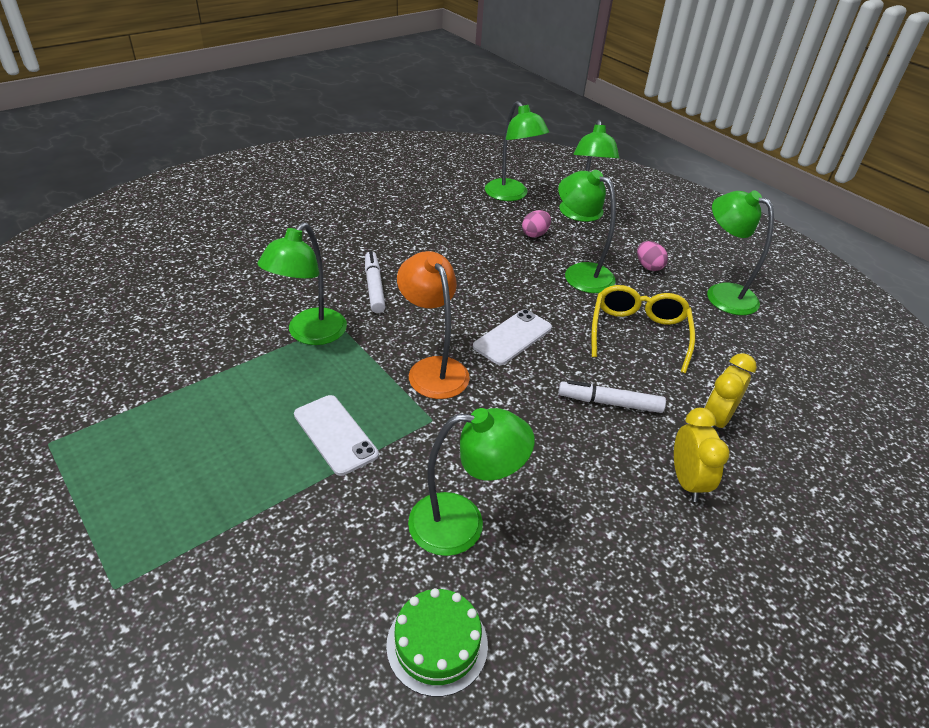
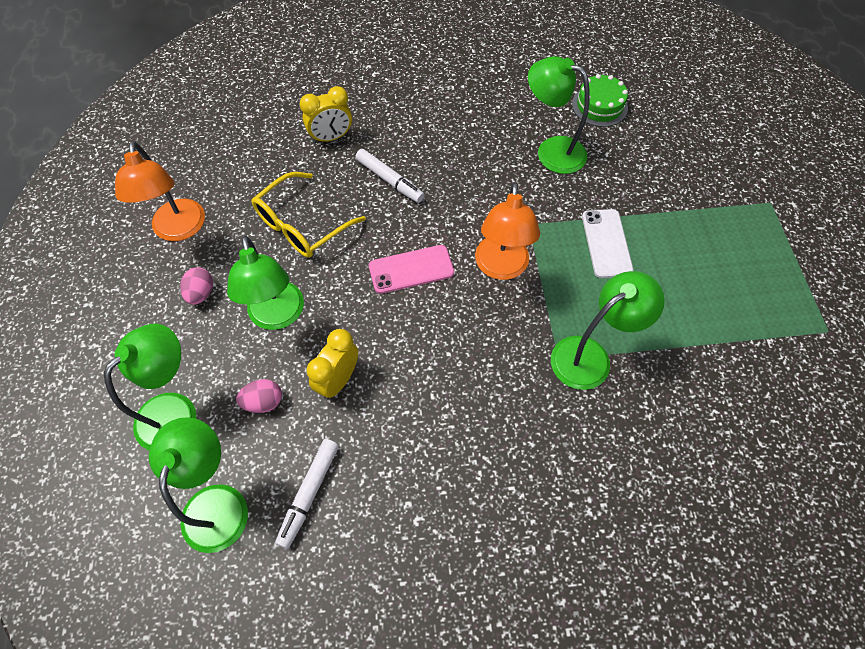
camera: 145 degrees left, 20 degrees up
(374, 287) = (499, 395): white marker -> white marker (309, 493)
(512, 337) = (411, 269): white phone -> pink phone
(687, 481) = (395, 114): yellow clock -> yellow clock (338, 380)
(722, 294) = (179, 230): green lamp -> orange lamp

